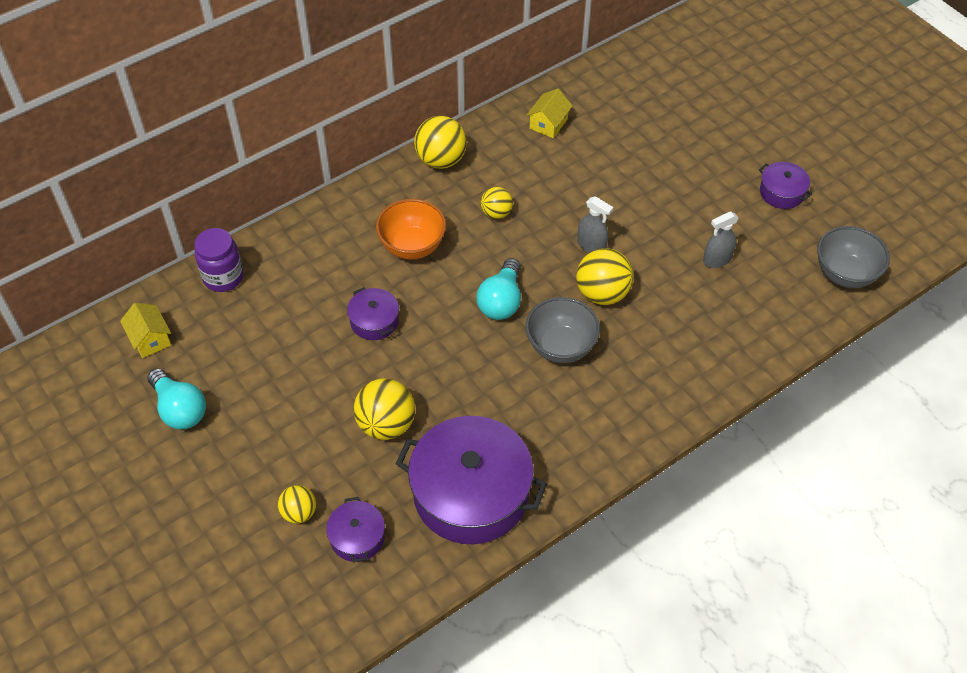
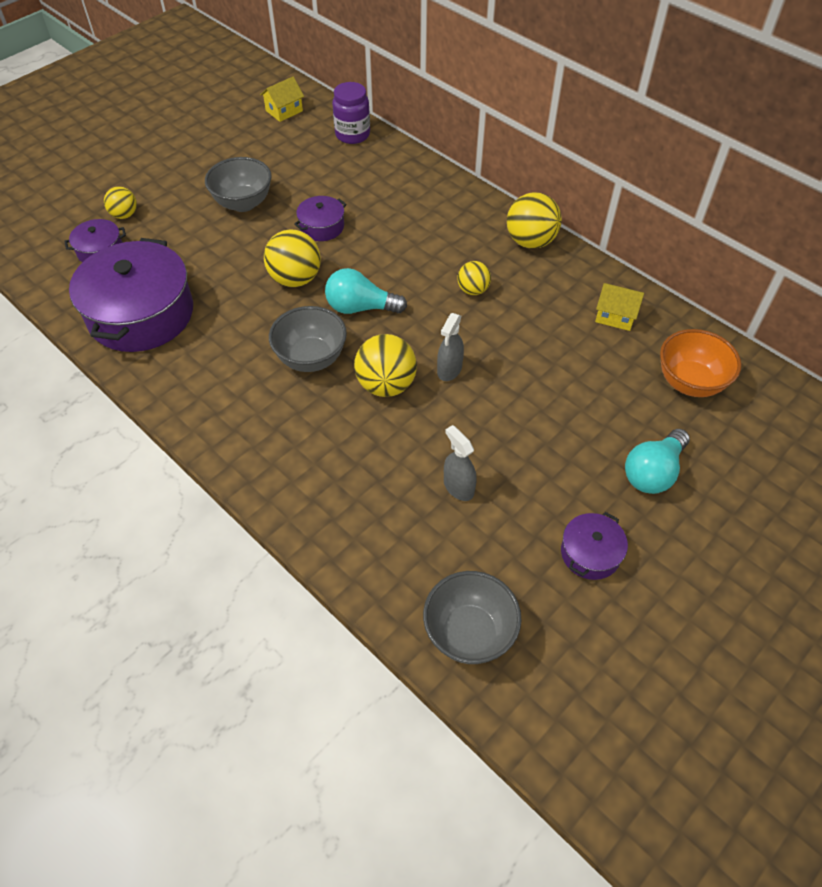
camera: 80 degrees right, 0 degrees up
(179, 409) = (219, 137): turquoise light bulb -> turquoise light bulb (653, 472)
(314, 390) = (243, 203): none -> grey bowl
(386, 424) = (211, 250): yellow ball -> yellow ball (295, 279)
(412, 246) = (414, 238): orange bowl -> orange bowl (689, 382)

